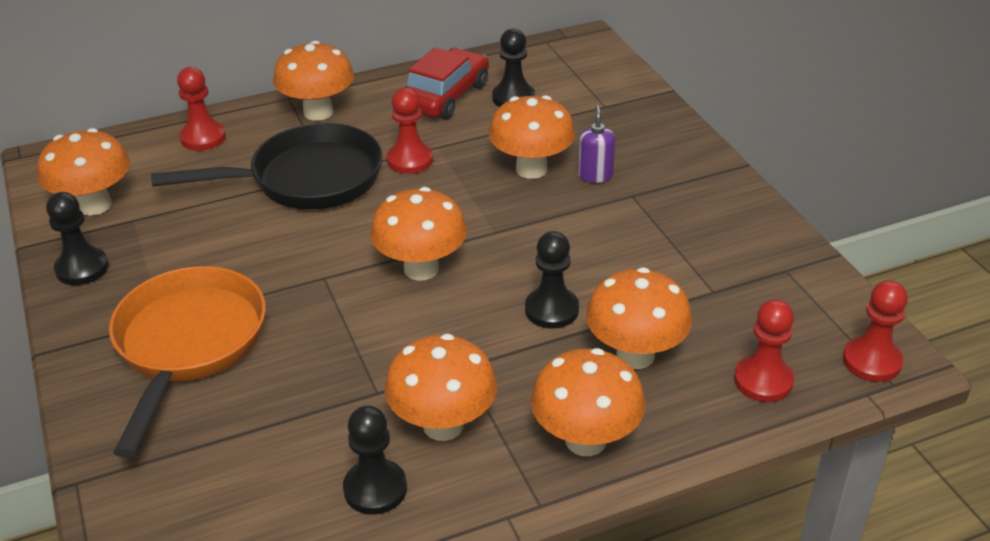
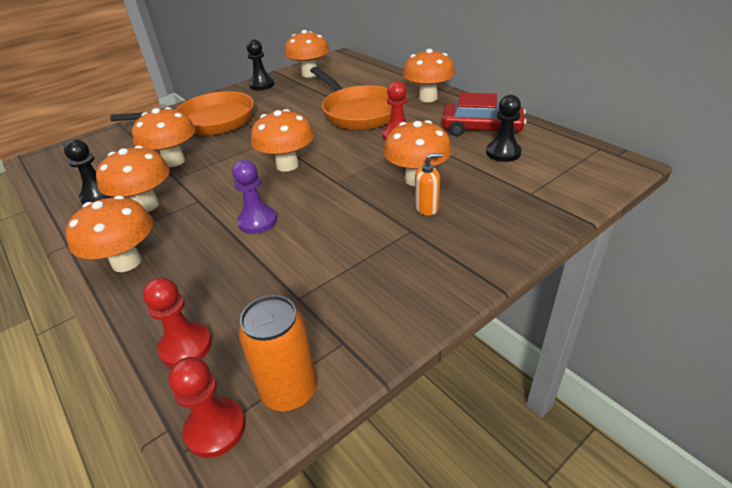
camera: 75 degrees right, 0 degrees up
(203, 138) = (380, 79): red pawn -> none
(306, 179) = (358, 112): black pan -> orange pan
(551, 310) = (257, 221): black pawn -> purple pawn
(595, 175) = (427, 208): purple soap dispenser -> orange soap dispenser
(635, 355) = (213, 268): orange mushroom -> orange mushroom (174, 161)
(838, 311) = (289, 391): none -> orange can

